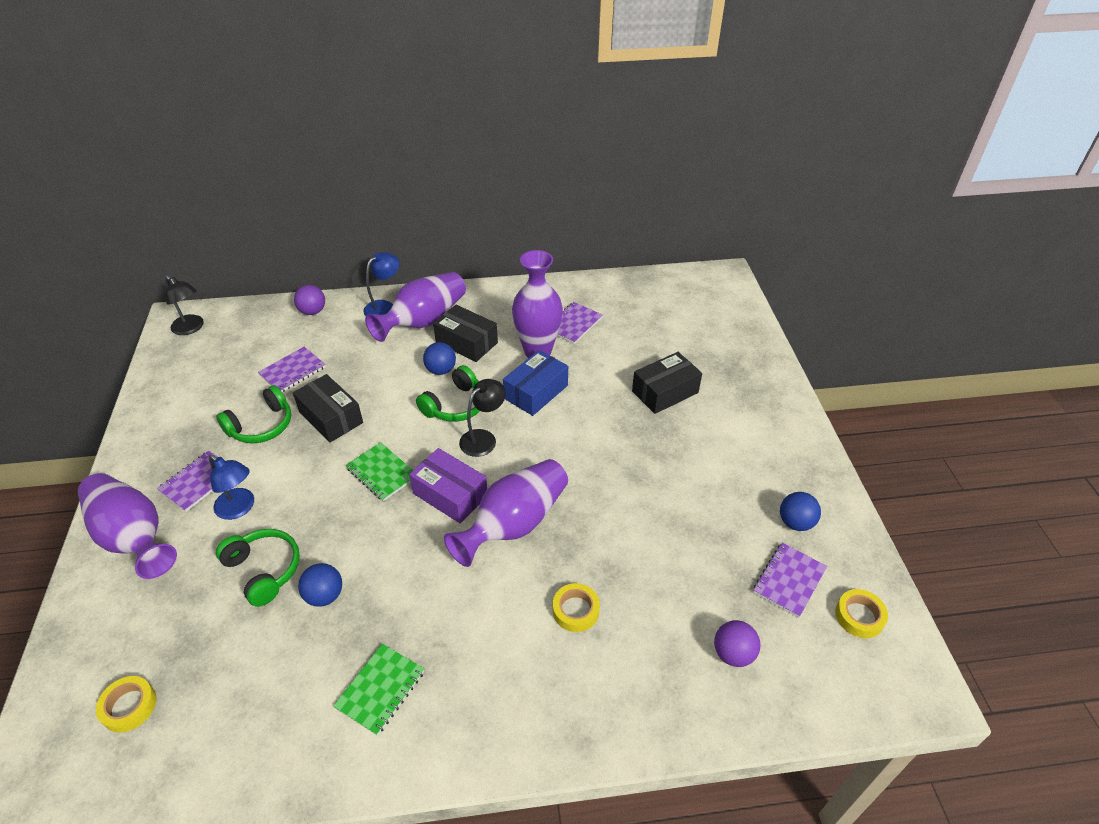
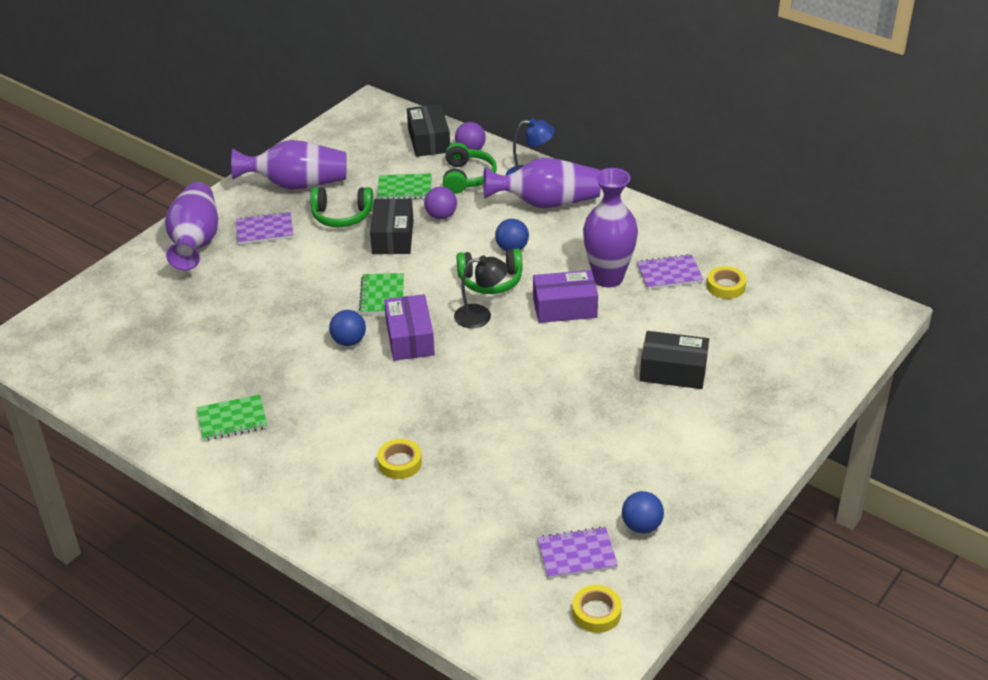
camera: 45 degrees right, 5 degrees down
(129, 706) = (102, 334): yellow tape -> yellow tape (726, 286)
(191, 328) = (372, 118): black lamp -> none
(239, 508) = (270, 262): blue lamp -> none
(264, 570) = (244, 309): green headphones -> green headphones (467, 177)
(293, 371) = (404, 189): purple notebook -> green notebook
(324, 595) = (261, 347): blue ball -> blue ball (349, 341)
(466, 342) = (559, 239): black box -> black box (429, 140)
(514, 523) = (429, 385): purple vase -> purple vase (297, 184)
(536, 392) = (564, 307): blue box -> purple box
(733, 654) = (469, 562): purple ball -> purple ball (441, 216)

